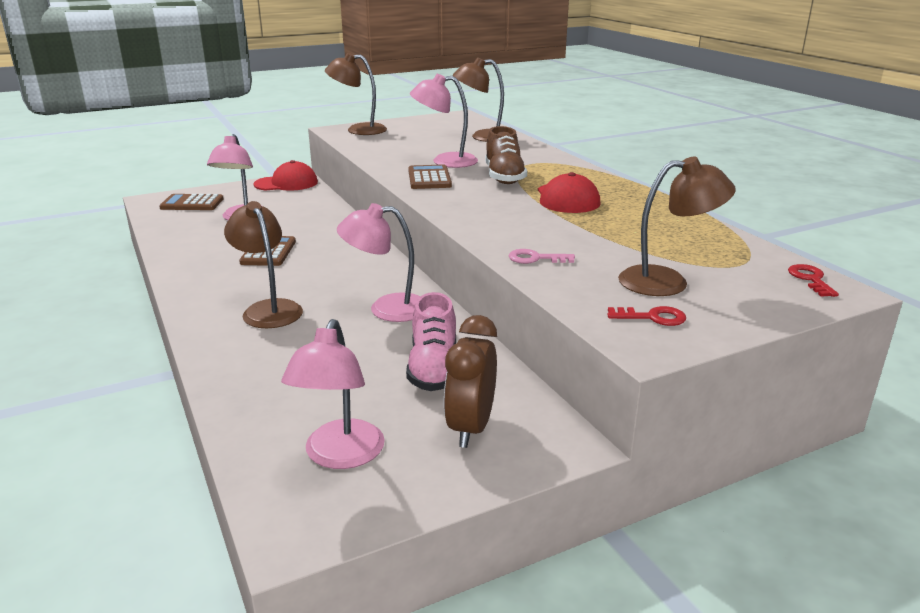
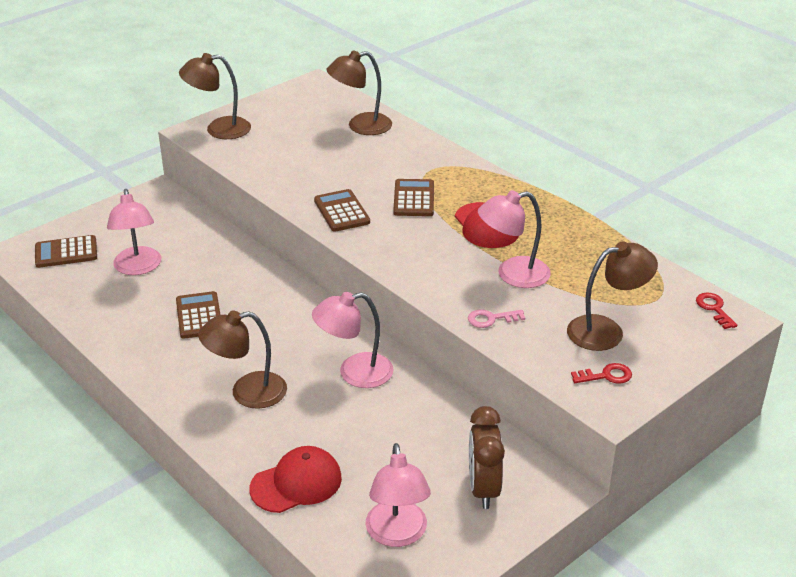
camera: 15 degrees left, 10 degrees up
(268, 309) = (247, 392): brown lamp -> brown lamp turned 60 degrees counterclockwise
(286, 183) = (149, 202): red cap -> red cap (296, 483)
(434, 369) = (428, 435): pink shoe -> none
(445, 161) = (343, 178): pink lamp -> pink lamp (512, 275)
(504, 177) = (414, 199): brown shoe -> brown calculator

